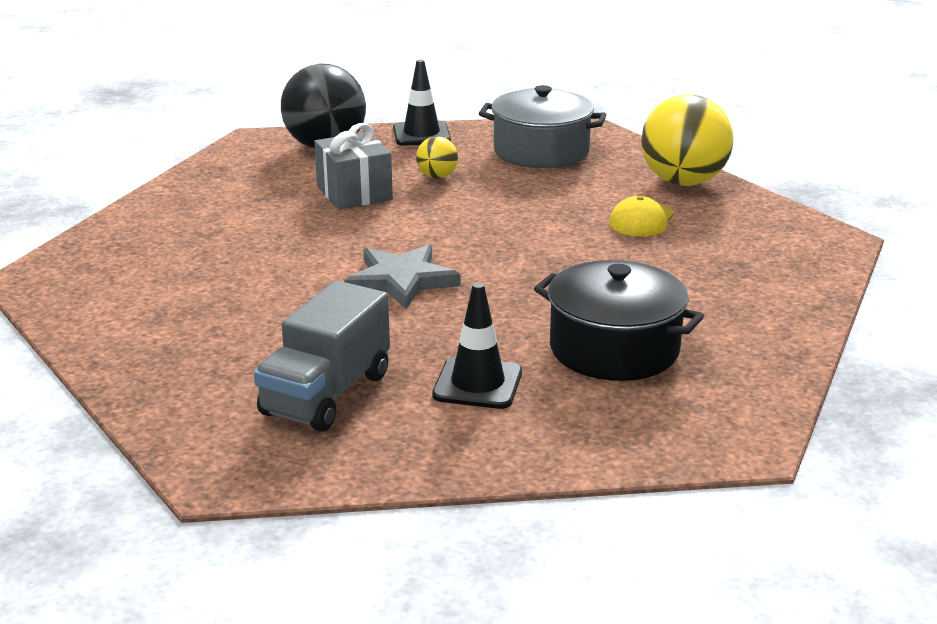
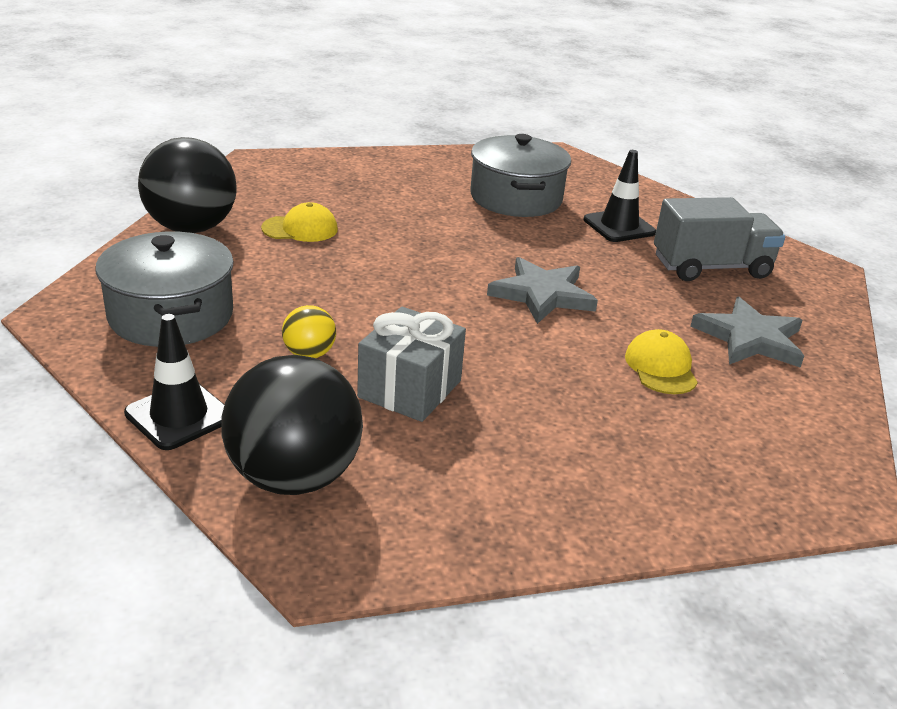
camera: 130 degrees left, 5 degrees up
(203, 344) = (749, 338): none -> grey star
(238, 283) = (661, 367): none -> yellow cap
(614, 349) = (516, 198): black pot -> grey pot
(683, 182) = (191, 228): yellow ball -> black ball

